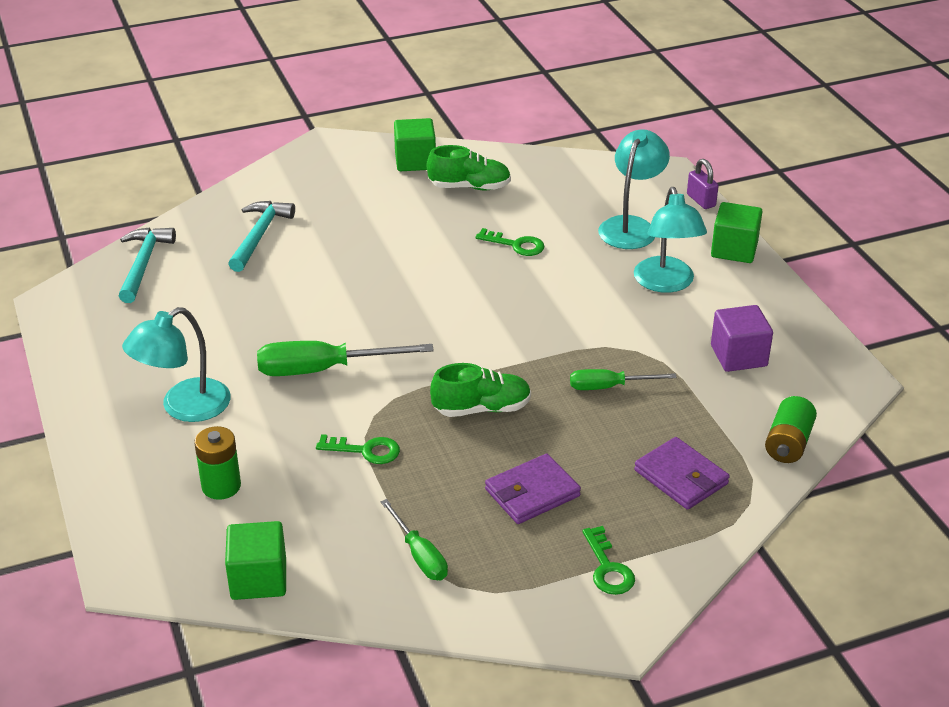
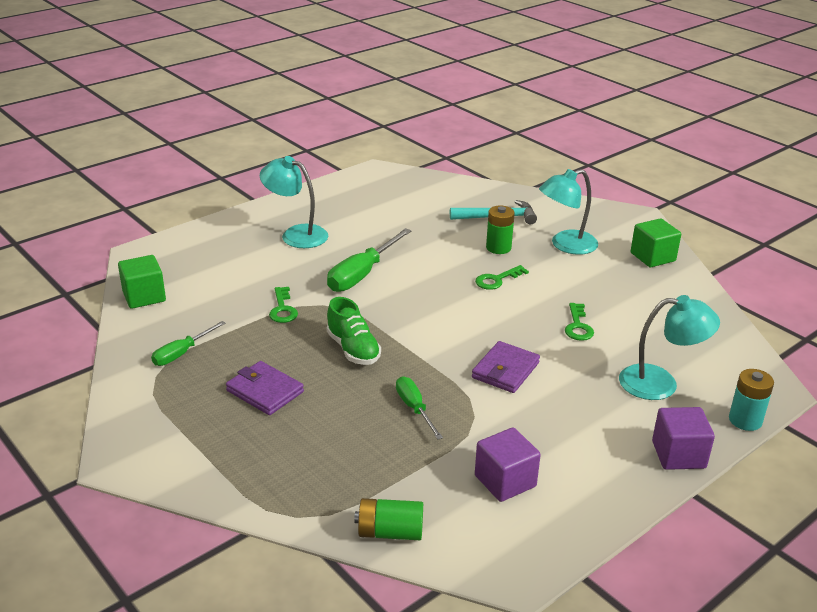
camera: 70 degrees right, 5 degrees down
(144, 263) = (434, 187): turquoise hammer -> none
(221, 486) = (226, 264): green battery -> green battery (498, 248)
(323, 369) = (362, 274): green screwdriver -> green screwdriver turned 120 degrees counterclockwise
(469, 187) = (641, 288): green shoe -> none
(608, 568) = (191, 444): green key -> green key (497, 280)
(666, 283) = (587, 418): turquoise lamp -> turquoise lamp (565, 245)
(681, 477) = (314, 468): purple wallet -> purple wallet (505, 370)
(701, 200) = (745, 420): purple padlock -> turquoise battery
(734, 250) = (678, 455): green cube -> purple cube

